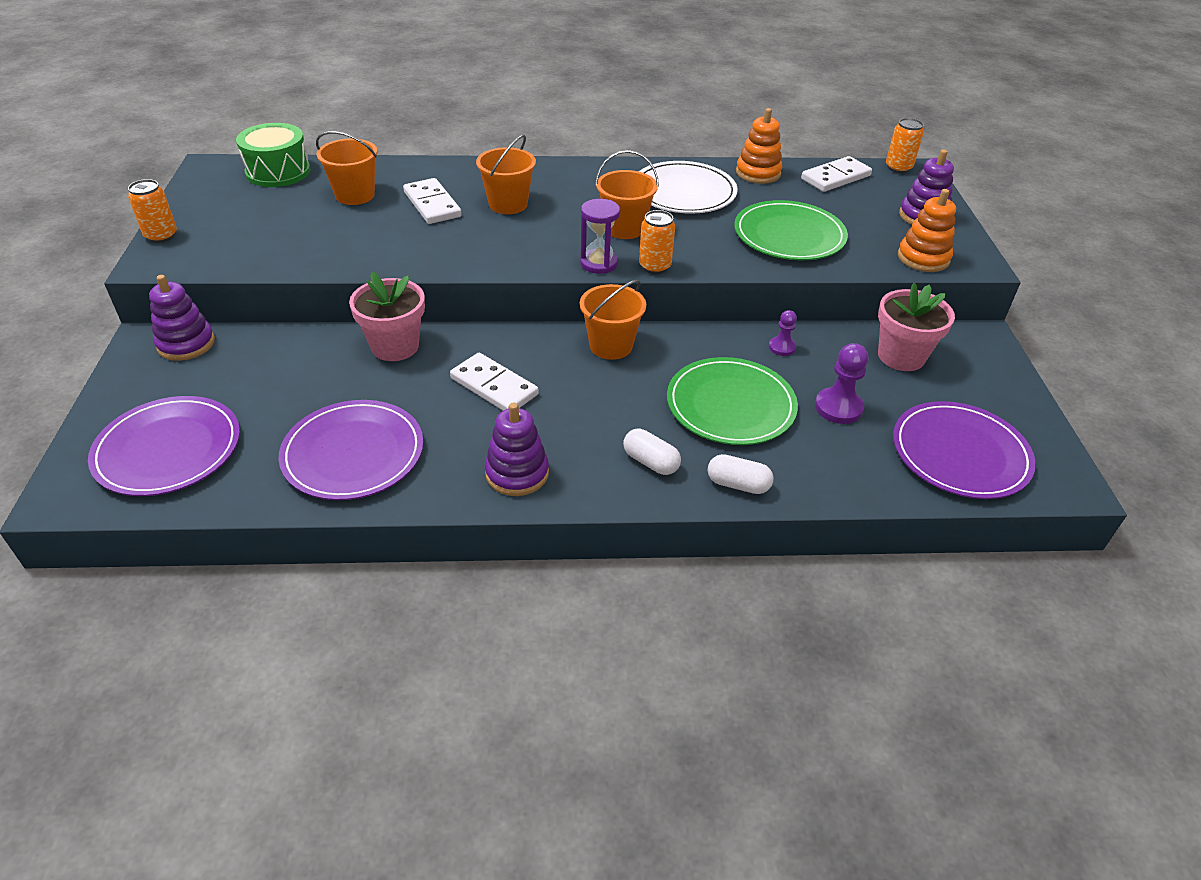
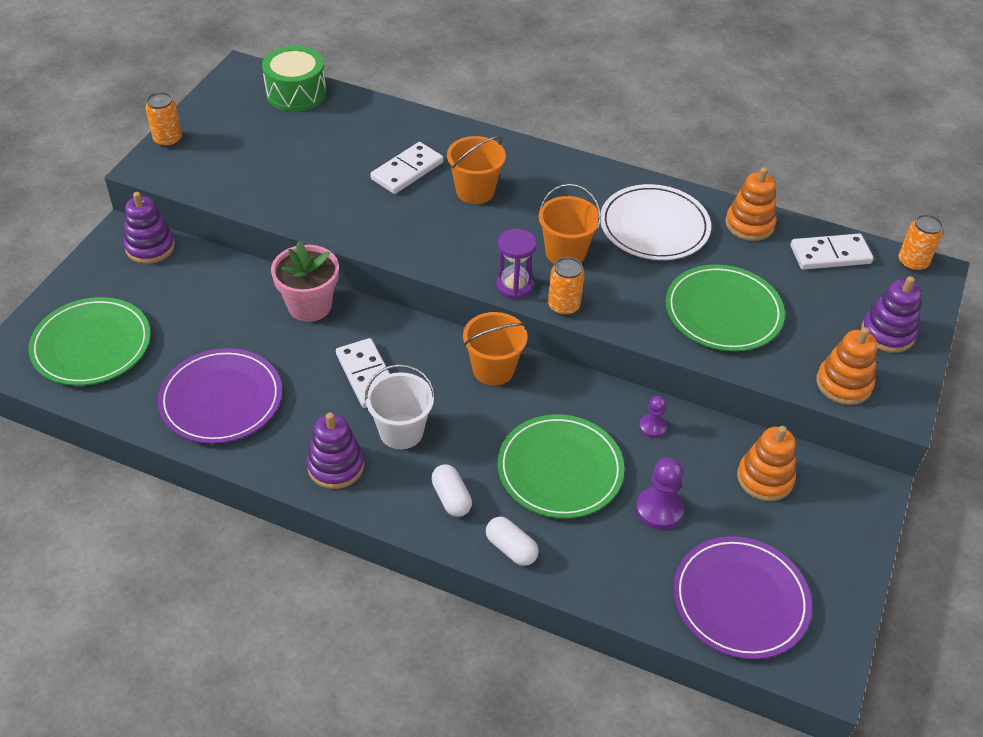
camera: 25 degrees right, 5 degrees up
(168, 449) = (91, 345): purple plate -> green plate
(355, 195) = (346, 140): orange bucket -> none
(432, 204) = (407, 171): white domino -> white domino turned 45 degrees clockwise
(561, 422) = (401, 431): none -> white bucket
(901, 356) = (765, 478): pink flower pot -> orange stacking toy

